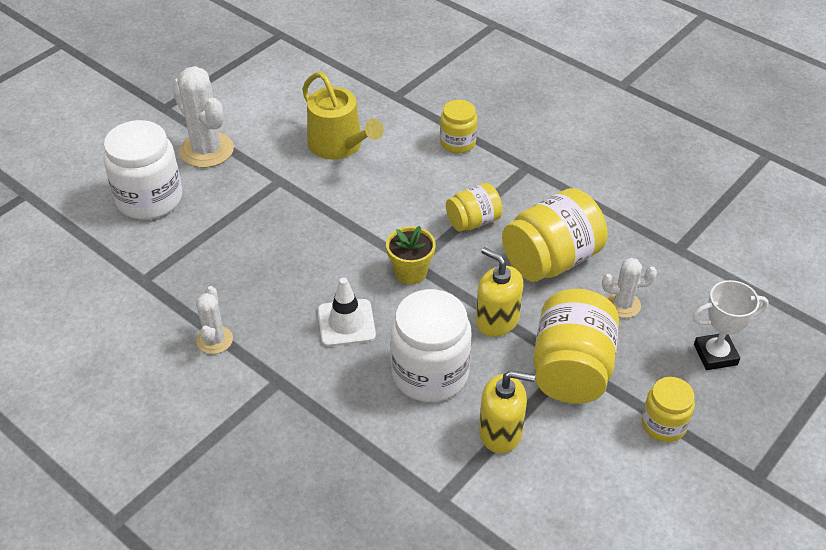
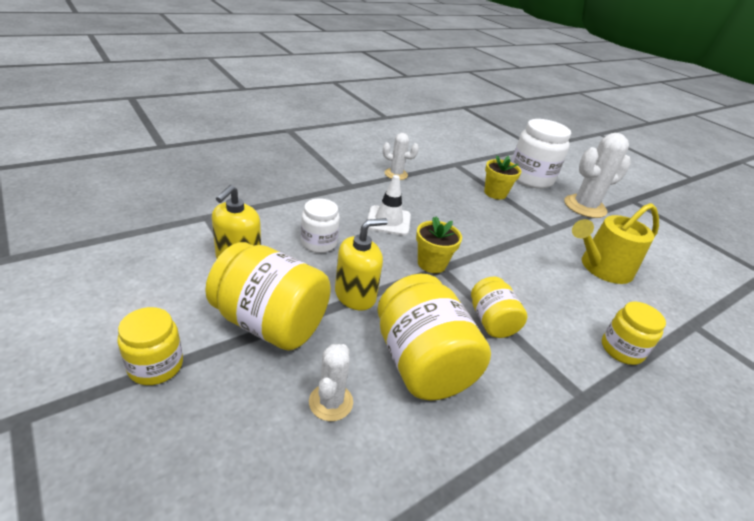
camera: 100 degrees right, 10 degrees down
(216, 232) = (495, 193): none -> yellow flower pot
(430, 373) = (319, 243): white jar -> white jar, size x0.57
(715, 355) = (202, 469): white trophy -> none

